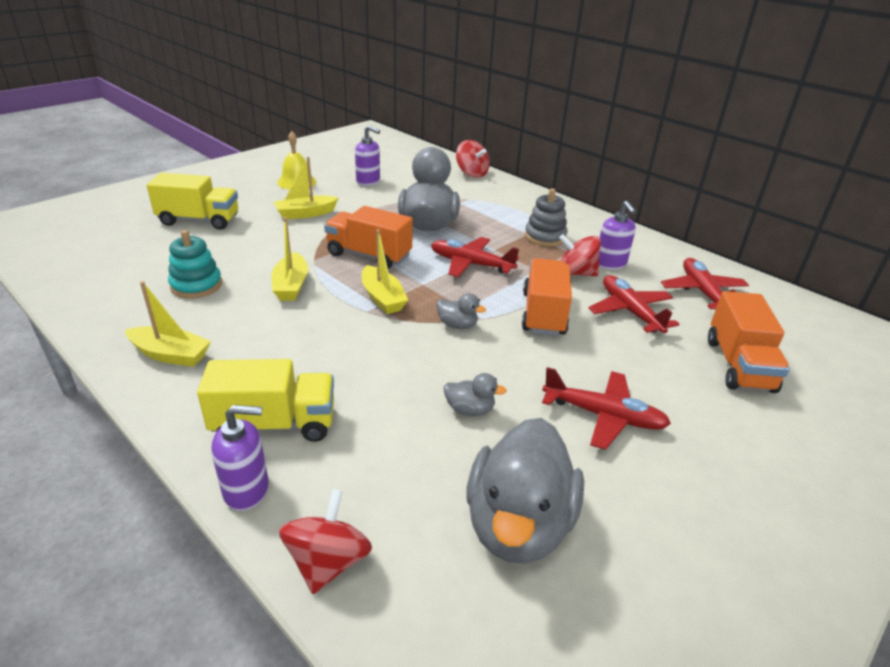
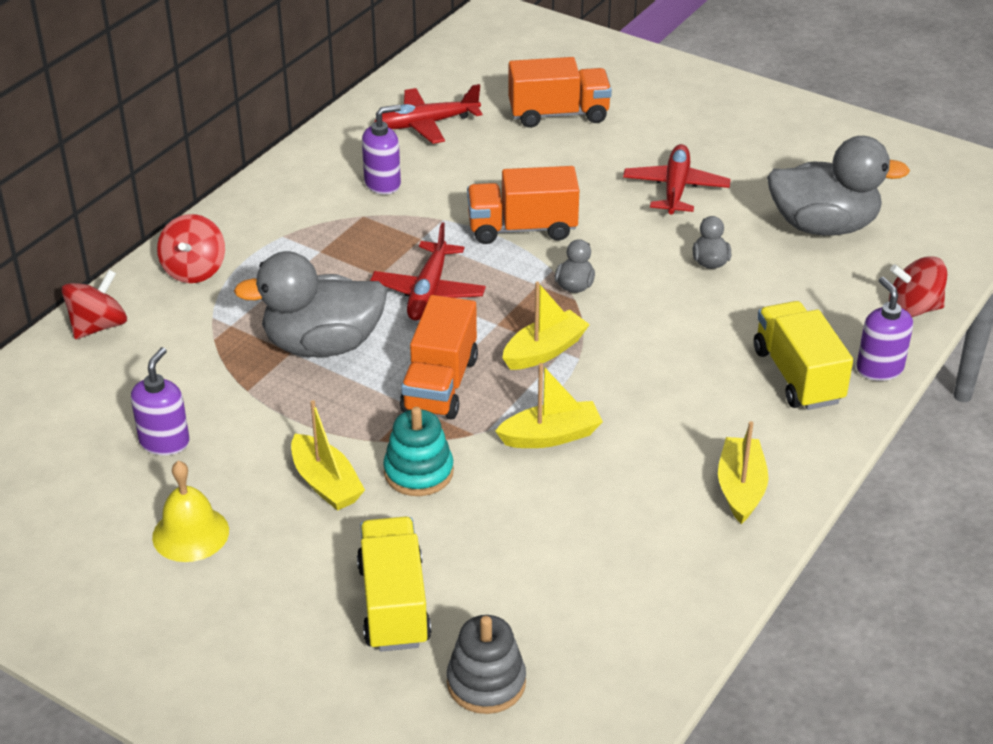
camera: 100 degrees left, 5 degrees up
(196, 285) = (590, 526): turquoise stacking toy -> turquoise stacking toy (418, 472)
(545, 237) = (324, 236): grey stacking toy -> grey stacking toy (486, 682)
(575, 273) = (418, 209): red spinning top -> red spinning top (194, 270)
(630, 311) = (490, 172): red plane -> none

